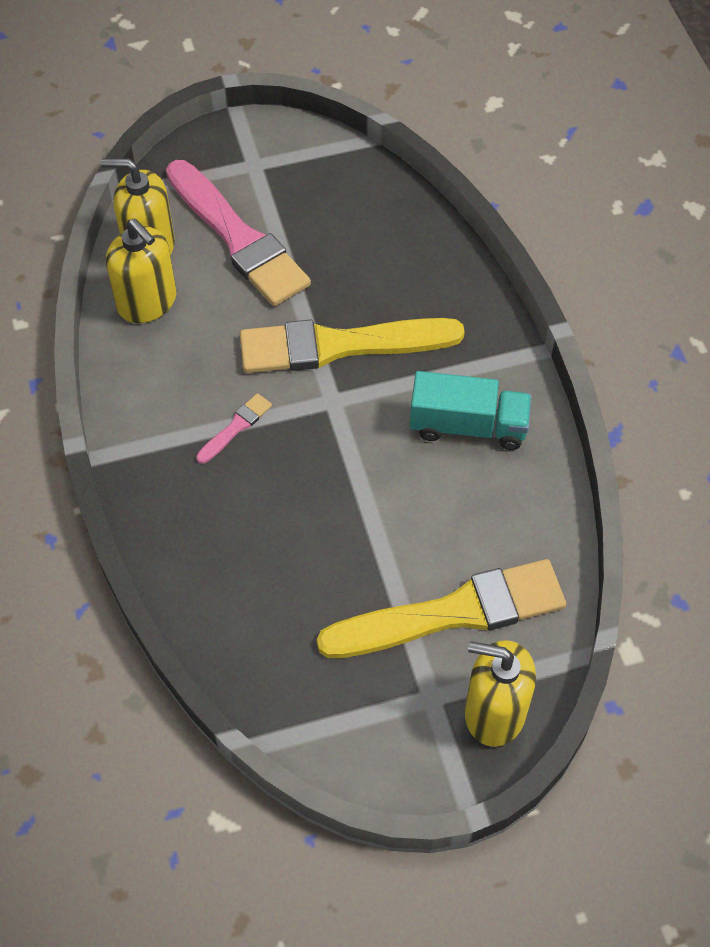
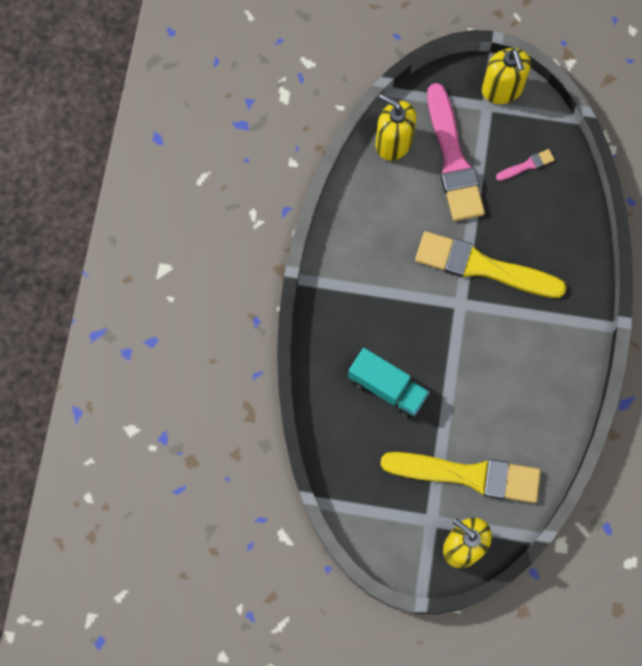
camera: 25 degrees right, 15 degrees up
(147, 302) = (376, 183): yellow soap dispenser -> yellow soap dispenser (502, 89)
(236, 427) = (394, 296): pink brush -> pink brush (527, 165)
(468, 426) = (536, 358): turquoise truck -> turquoise truck (387, 388)

